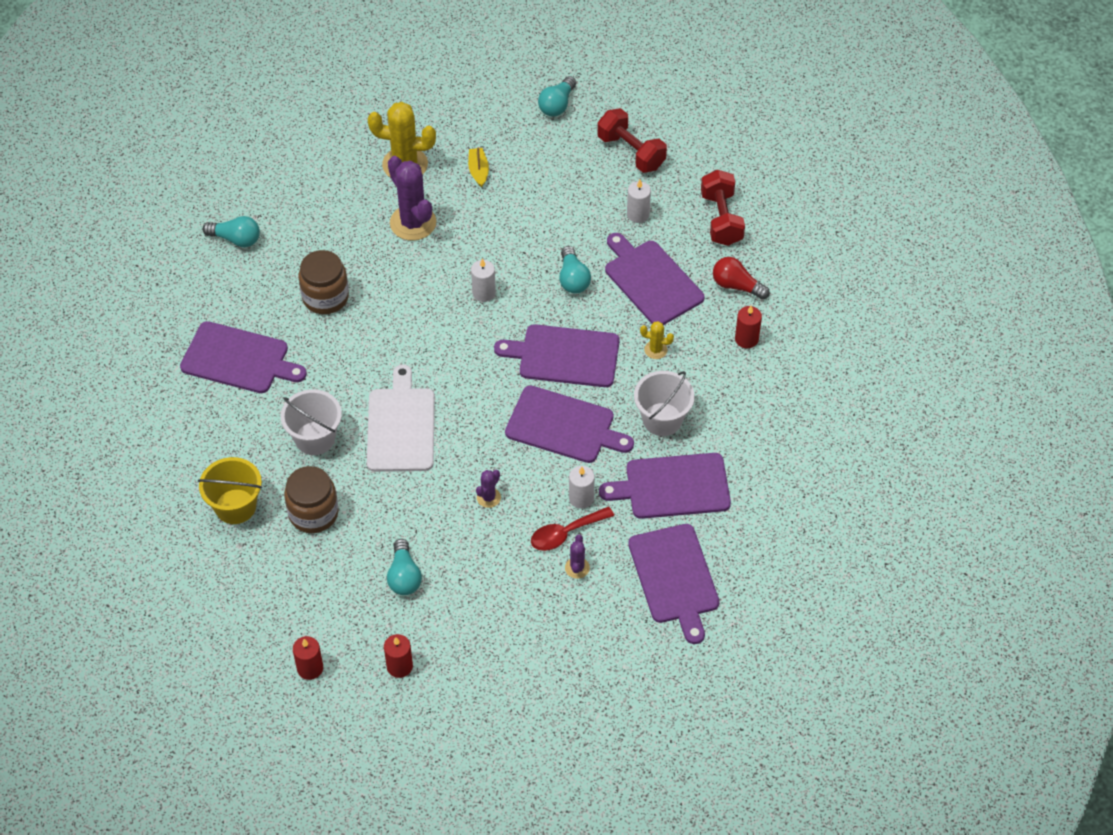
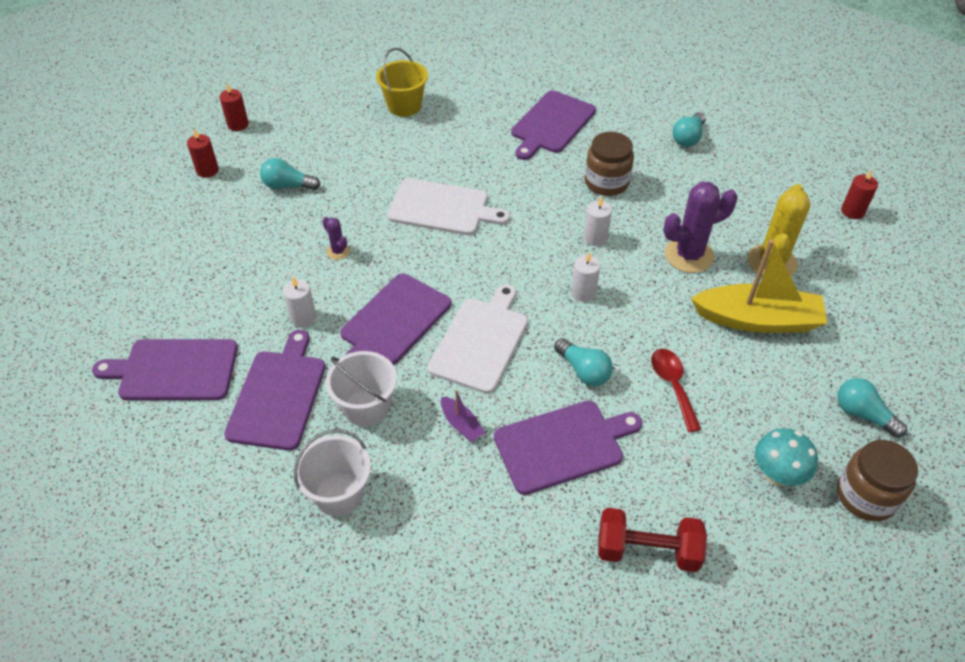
camera: 105 degrees right, 5 degrees down
(313, 513) = (377, 145): brown jar -> brown jar (866, 496)
(315, 438) = (452, 155): white bucket -> white bucket (339, 494)
(478, 171) = (757, 320): yellow boat -> yellow boat, size x2.32
(565, 356) = (480, 341): purple cutting board -> white cutting board
(565, 533) = (271, 297): red spoon -> red spoon (672, 385)
(573, 279) = (583, 371): turquoise light bulb -> turquoise light bulb turned 135 degrees counterclockwise
(577, 568) = (230, 298): purple cactus -> none
(631, 152) = (776, 475): red dumbbell -> turquoise mushroom
(638, 214) = (670, 457): white candle -> white candle (595, 238)
(655, 350) = (461, 424): yellow cactus -> purple boat
(736, 286) = (531, 537): red light bulb -> none
(746, 339) = (446, 524): red candle -> red candle (852, 211)

